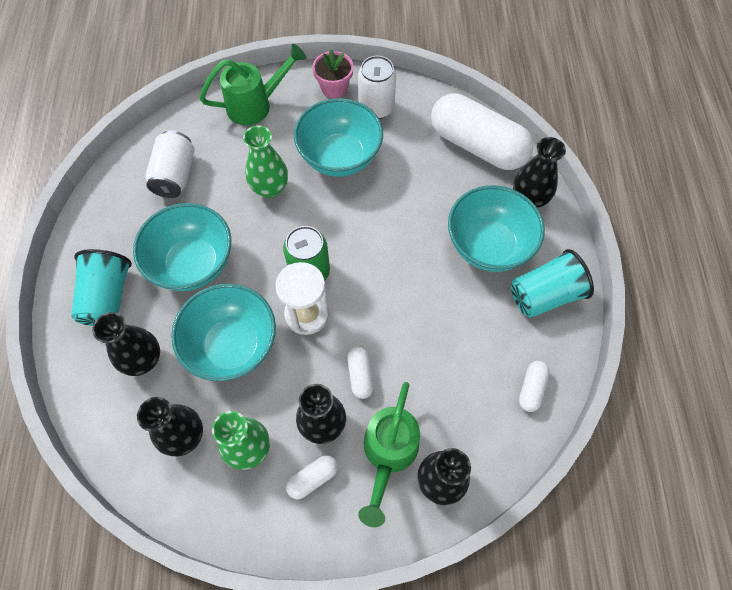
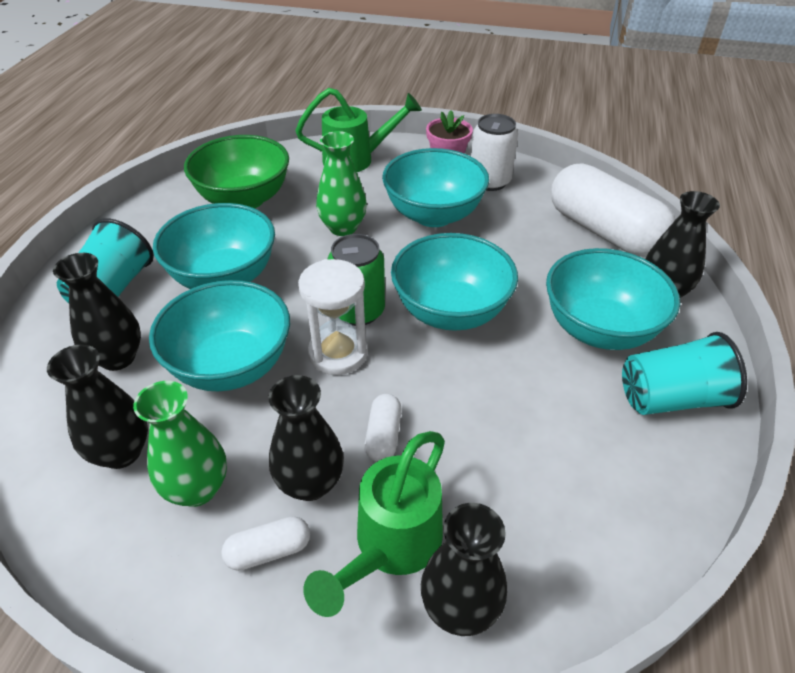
camera: 15 degrees right, 20 degrees down
(175, 175) = (244, 199): white can -> green bowl
(378, 255) = (450, 311): none -> turquoise bowl
(531, 389) = (633, 511): white capsule -> none

